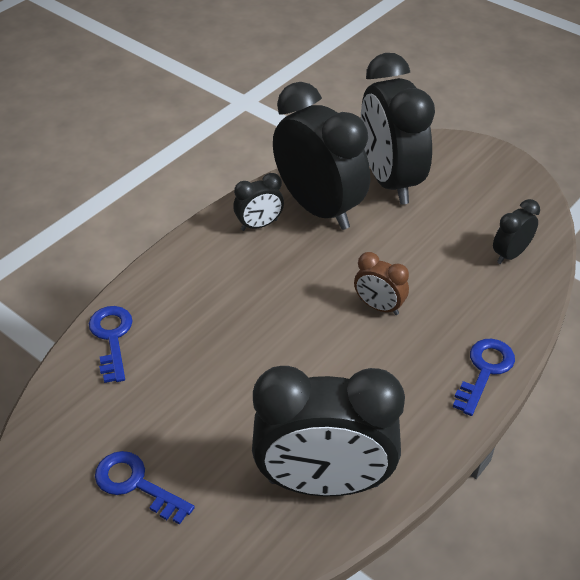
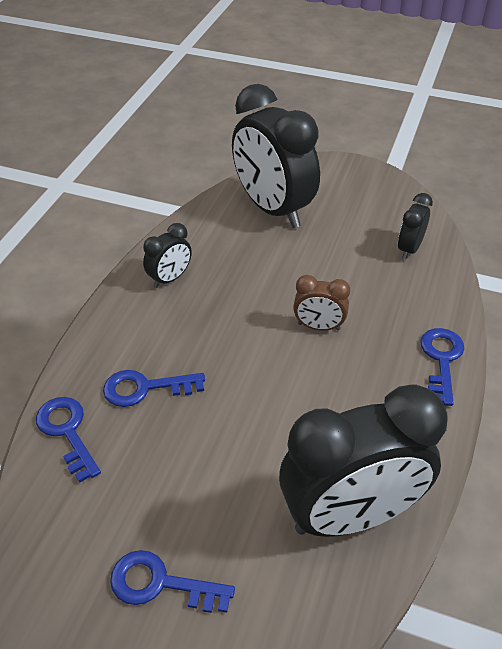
camera: 20 degrees left, 0 degrees up
(193, 319) = (145, 388): none -> blue key
(319, 208) = (220, 249): black clock -> none

